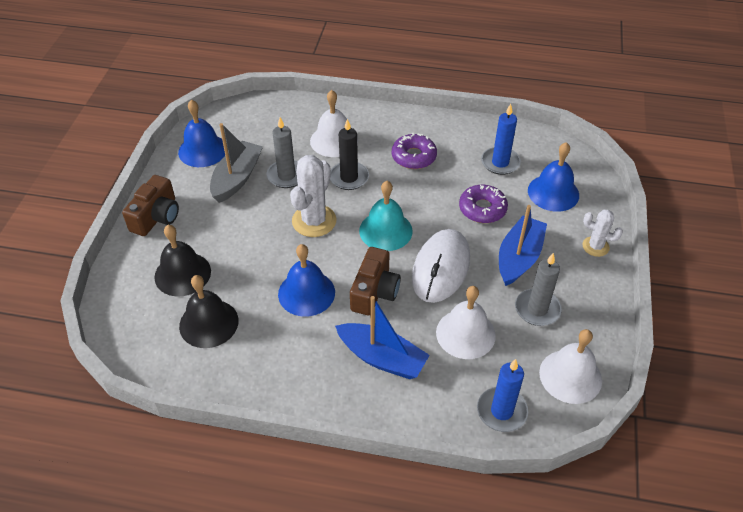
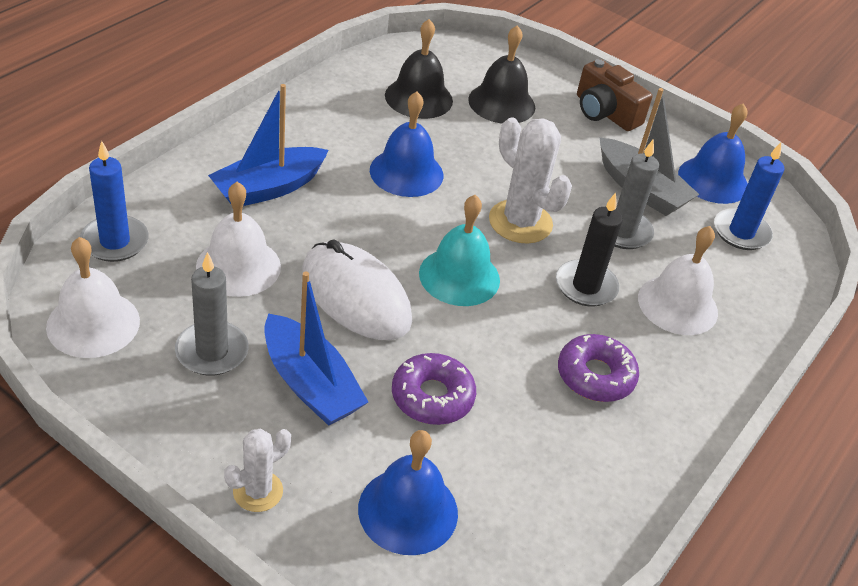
camera: 110 degrees right, 5 degrees down
(374, 292) = (365, 222): brown camera -> none
(500, 163) = (522, 479): blue candle -> blue candle (741, 232)

